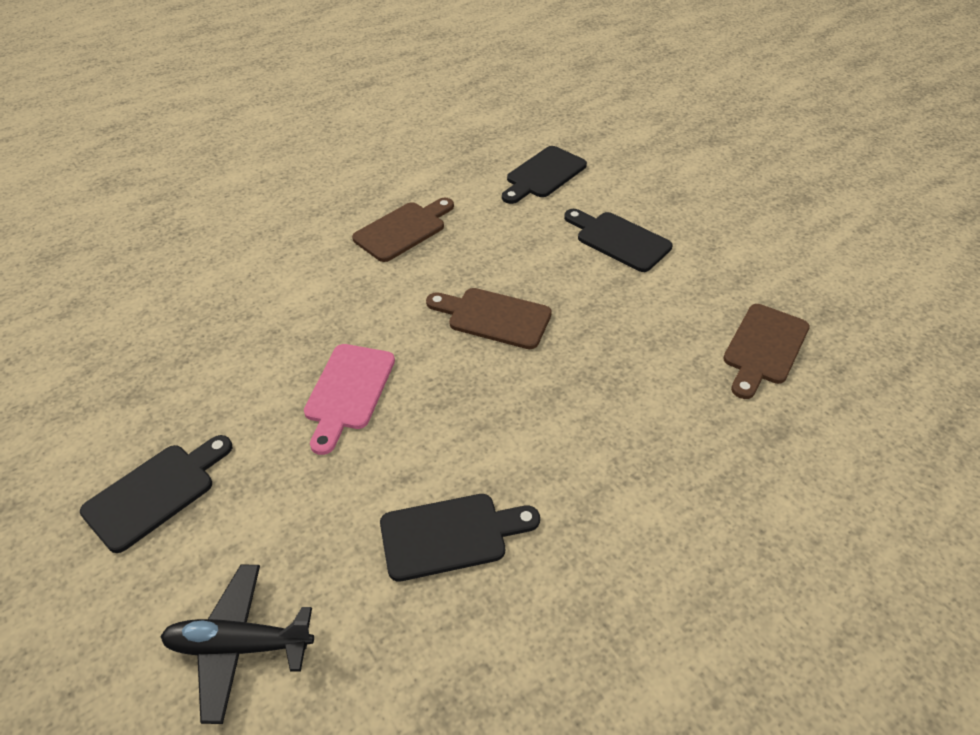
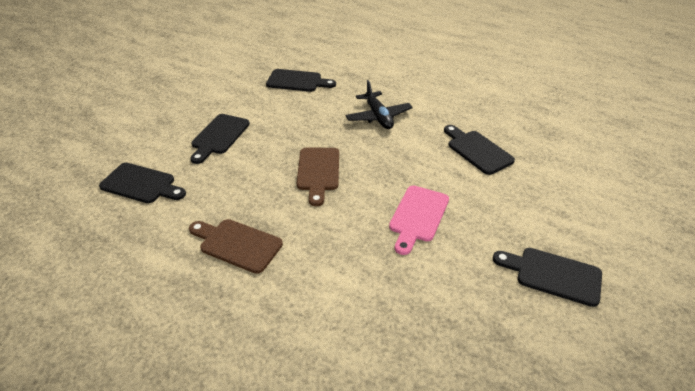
camera: 110 degrees left, 5 degrees down
(239, 646) = (588, 198): black plane -> black plane (378, 117)
(348, 391) = (418, 216): pink cutting board -> pink cutting board turned 120 degrees clockwise
(764, 348) = (297, 81): brown cutting board -> black cutting board

